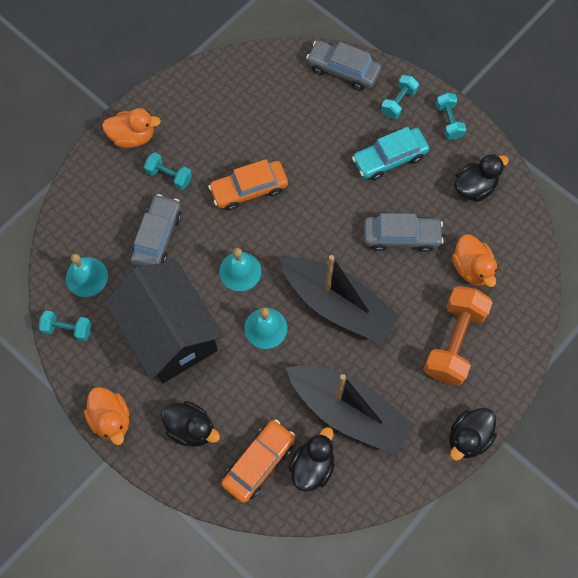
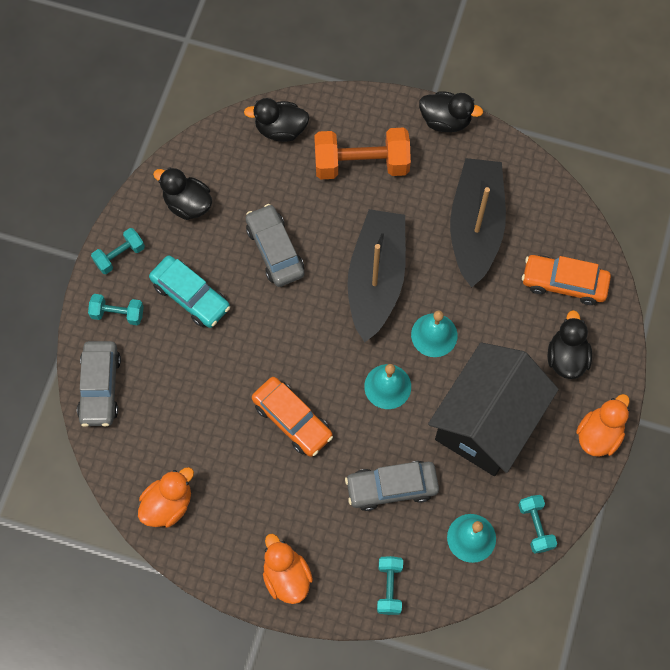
camera: 115 degrees left, 0 degrees up
(169, 176) = (315, 511): turquoise dumbbell -> turquoise dumbbell (389, 587)
(312, 466) = (541, 237): black duck -> black duck (280, 129)
(471, 268) = (278, 175): orange duck -> orange duck (168, 504)

